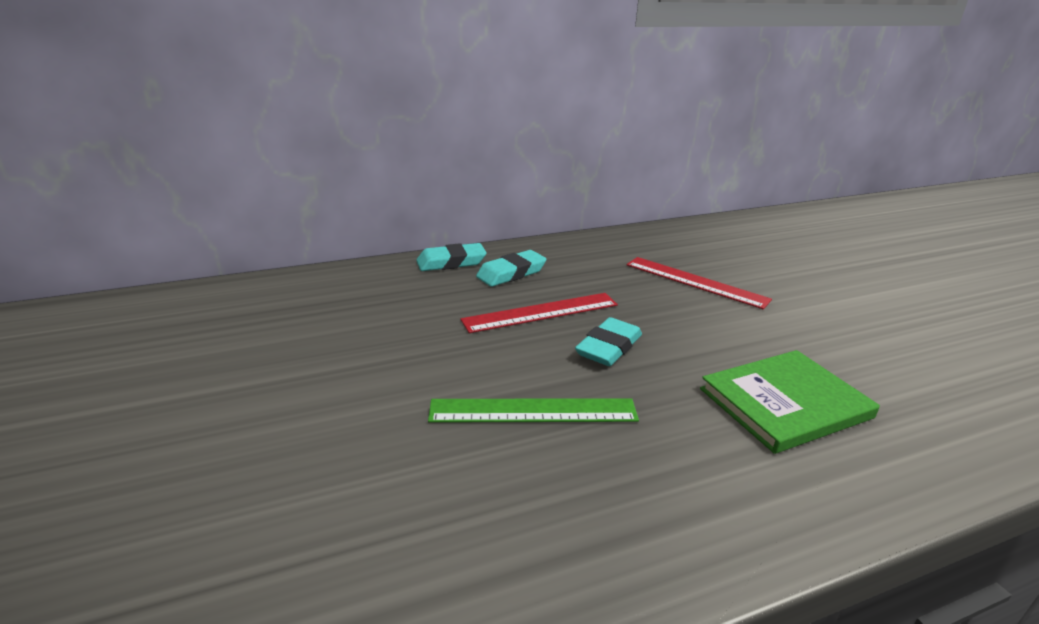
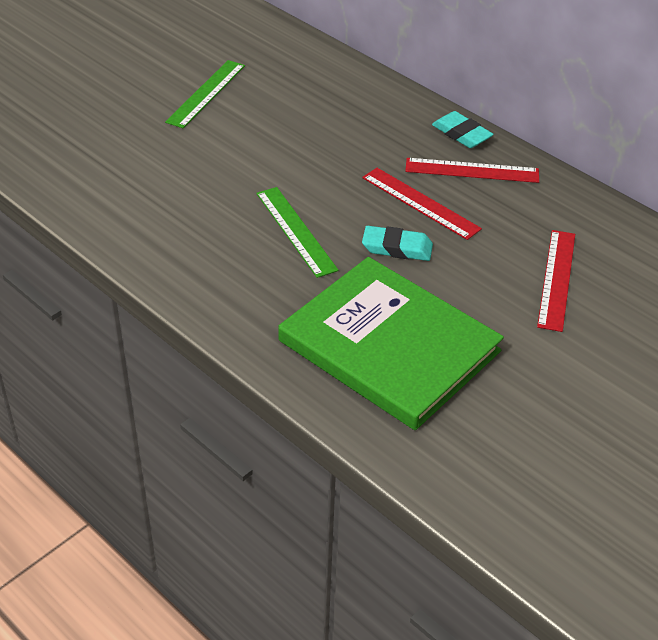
camera: 65 degrees right, 15 degrees up
(150, 401) = (206, 93): none -> green ruler
(511, 273) = (472, 170): turquoise eraser -> red ruler
(784, 403) = (389, 346): green book -> green book, size x1.71

